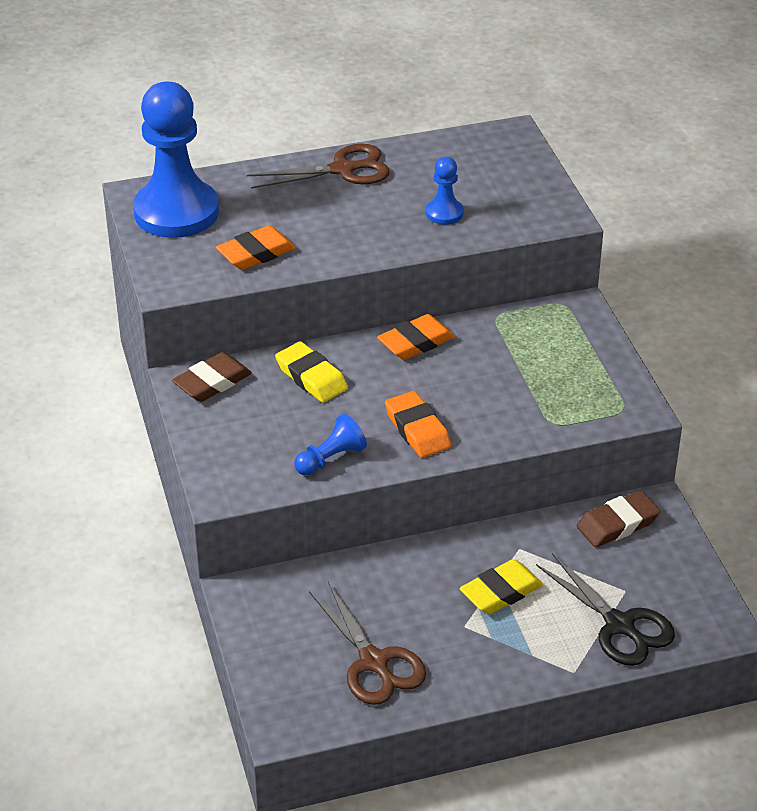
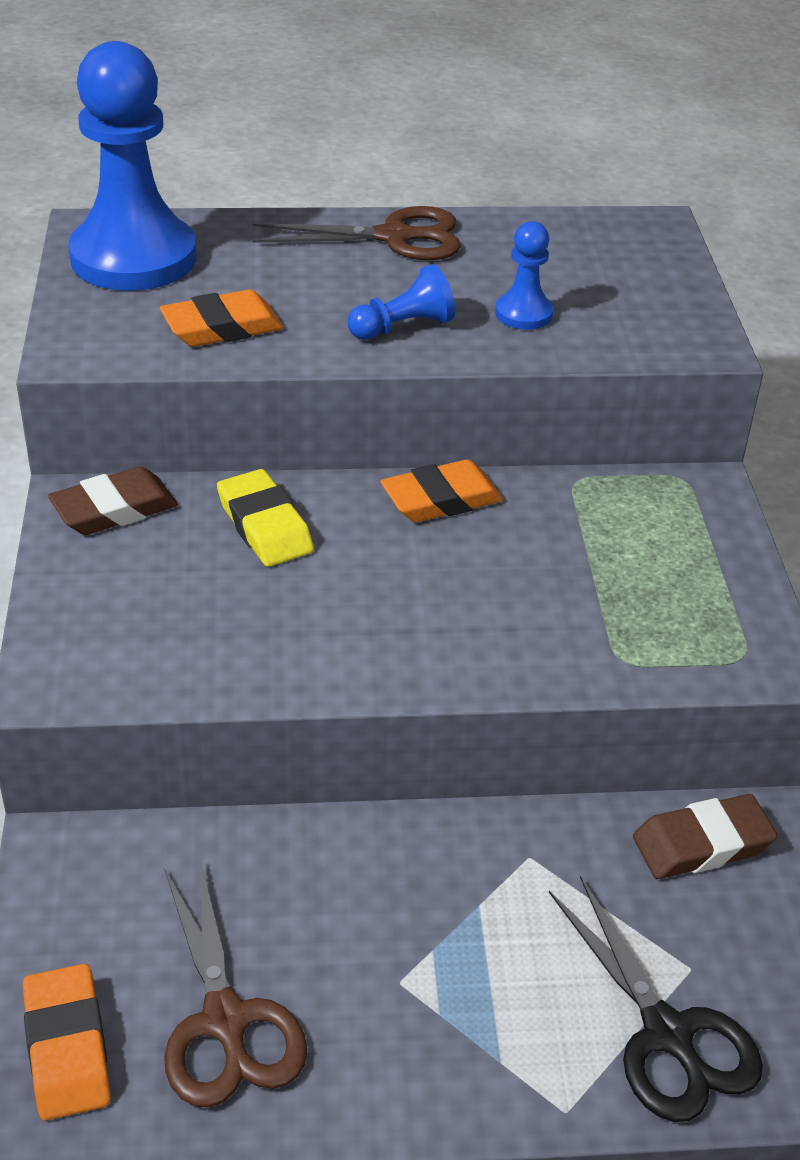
camera: 10 degrees right, 0 degrees up
(330, 459) = (246, 658): blue pawn -> blue pawn (403, 327)
(417, 429) = (400, 634): orange eraser -> orange eraser (67, 1047)
(501, 592) = (478, 930): yellow eraser -> none

